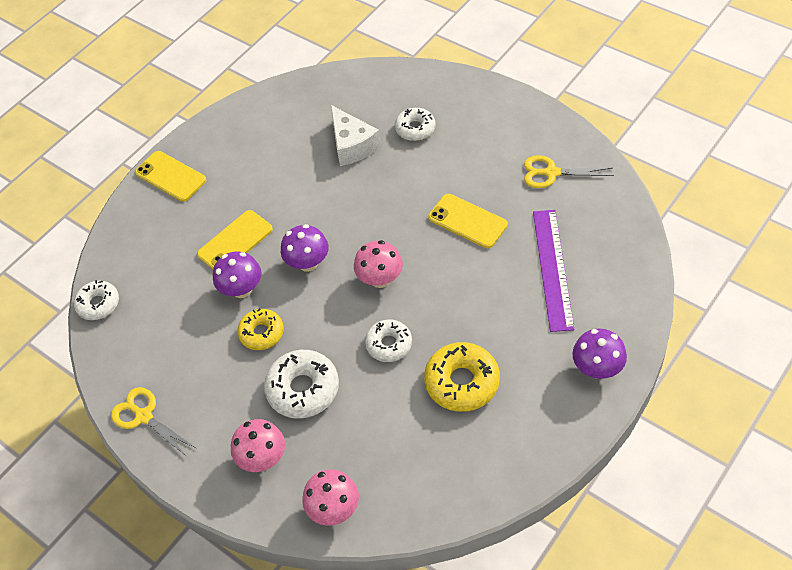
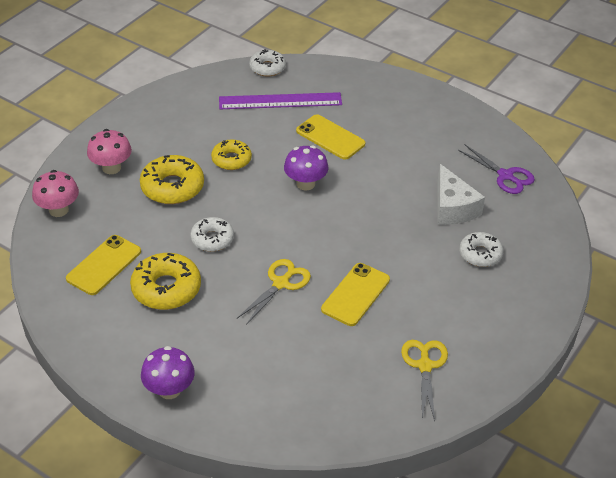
camera: 80 degrees right, 10 degrees down
(144, 416) = (159, 102): yellow scissors -> yellow scissors (281, 283)
(171, 176) = (405, 93): yellow phone -> yellow phone (104, 265)
(242, 289) = (278, 145): purple mushroom -> none
(303, 389) = (172, 187): white donut -> yellow donut
(310, 104) = (505, 176): none -> purple scissors
(352, 145) = (452, 208): white cheese -> white cheese turned 75 degrees counterclockwise
(380, 279) = (285, 232): pink mushroom -> none
(552, 269) = (293, 360): purple ruler -> purple ruler (280, 101)

